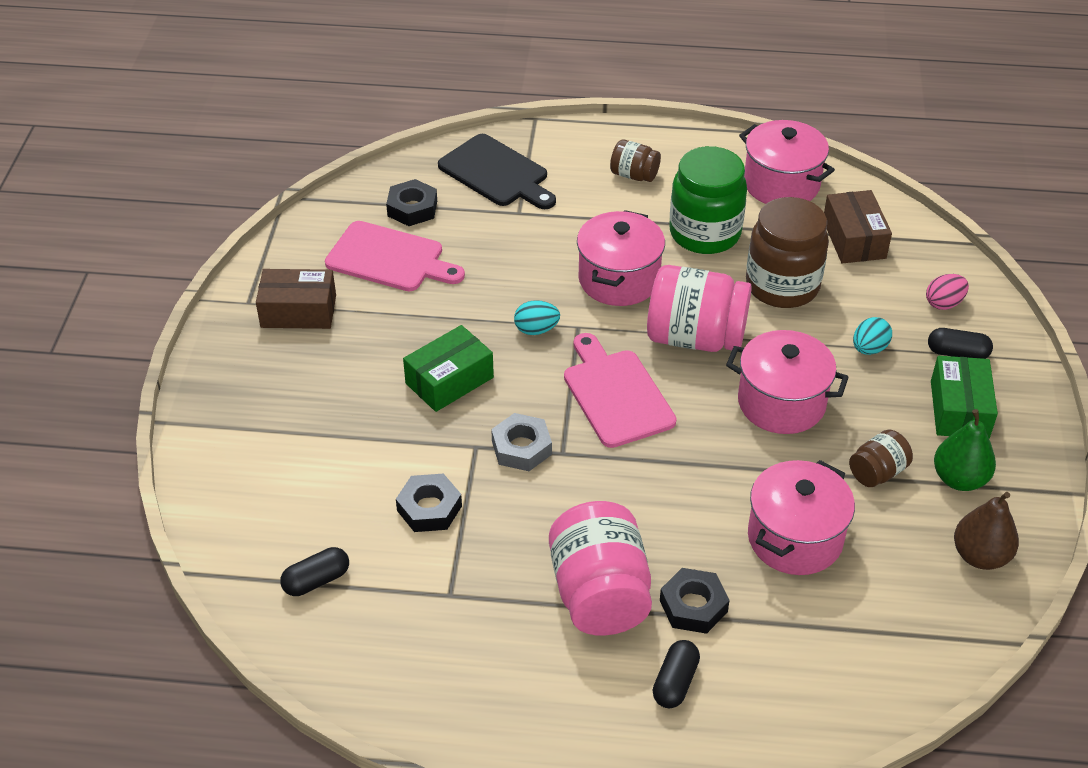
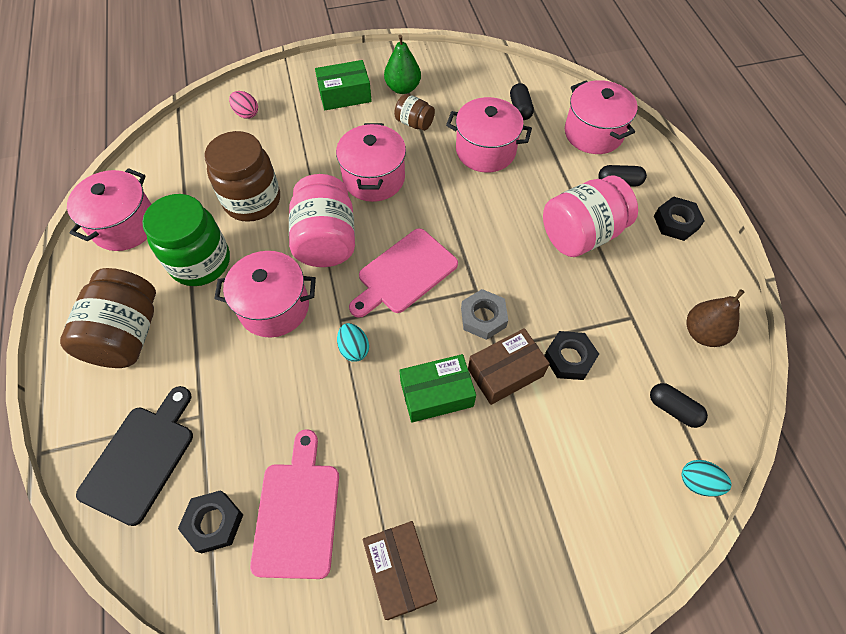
camera: 110 degrees left, 15 degrees up
(449, 380) = (436, 394): green box -> green box turned 45 degrees counterclockwise
(634, 175) = (127, 334): brown jar -> brown jar, size x1.96
(693, 606) = (562, 186): black nut -> black nut (676, 222)
(789, 693) = (593, 133): none -> pink pot
(854, 239) = (187, 169): brown box -> brown box (505, 372)
(869, 348) = (304, 143): turquoise egg -> turquoise egg (698, 482)
(957, 353) = (294, 101): black capsule -> black capsule (520, 109)
(980, 556) = (456, 74): brown pear -> brown pear (703, 333)

